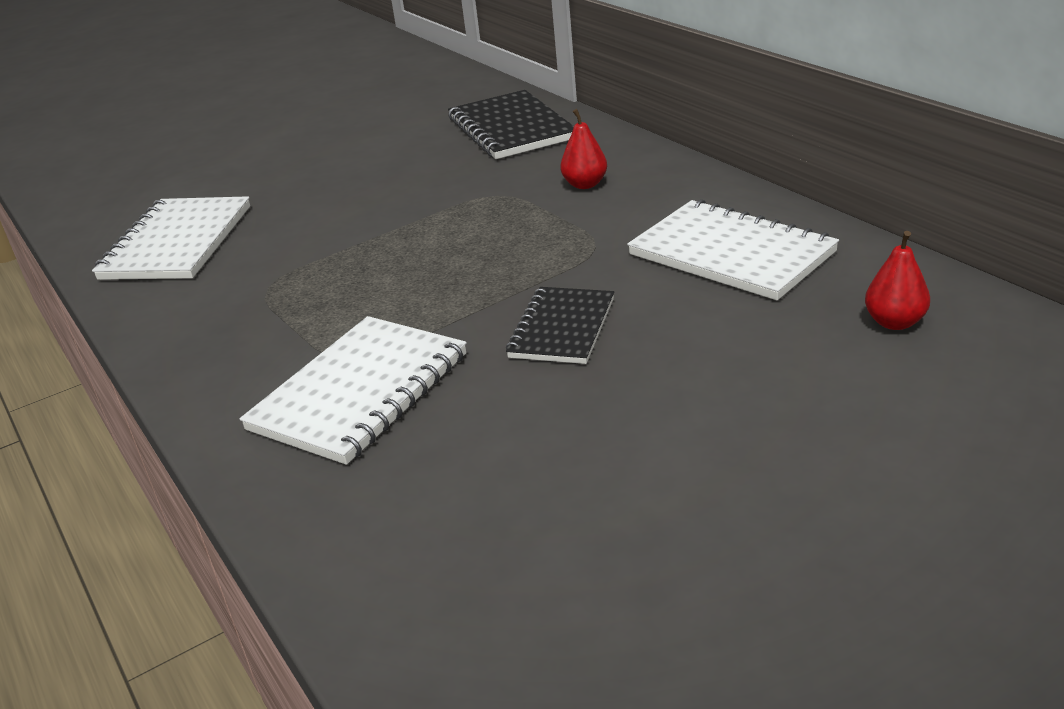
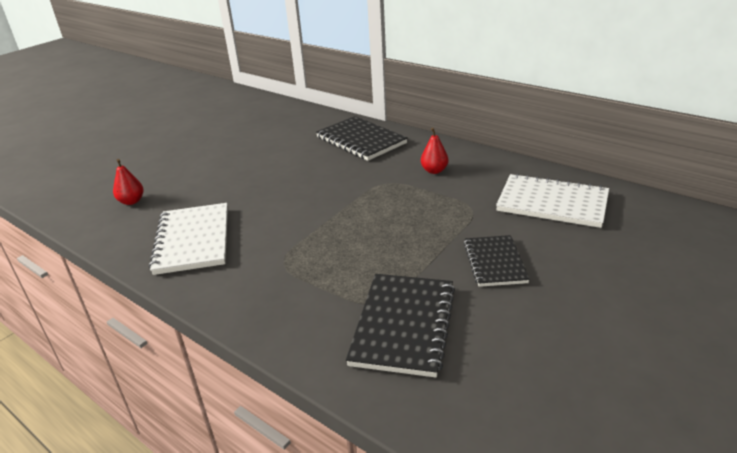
camera: 20 degrees left, 0 degrees up
(360, 392) = (403, 325): white notebook -> black notebook
(894, 322) = (670, 232): red pear -> red pear (131, 201)

